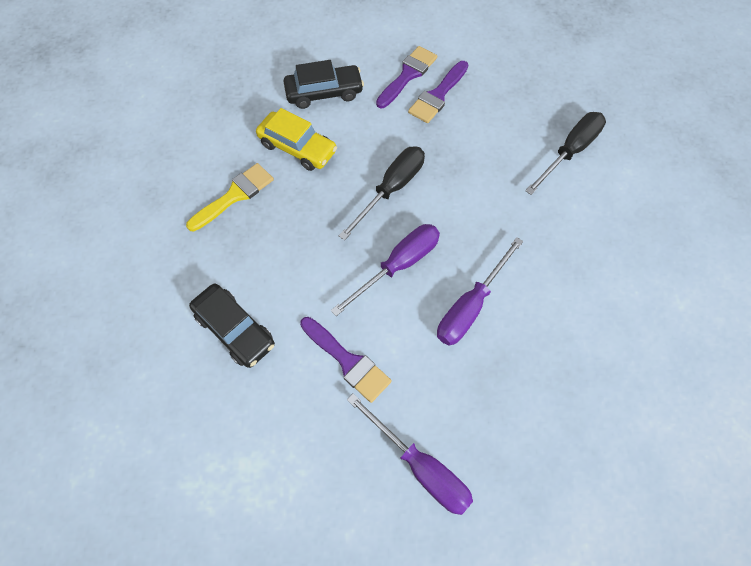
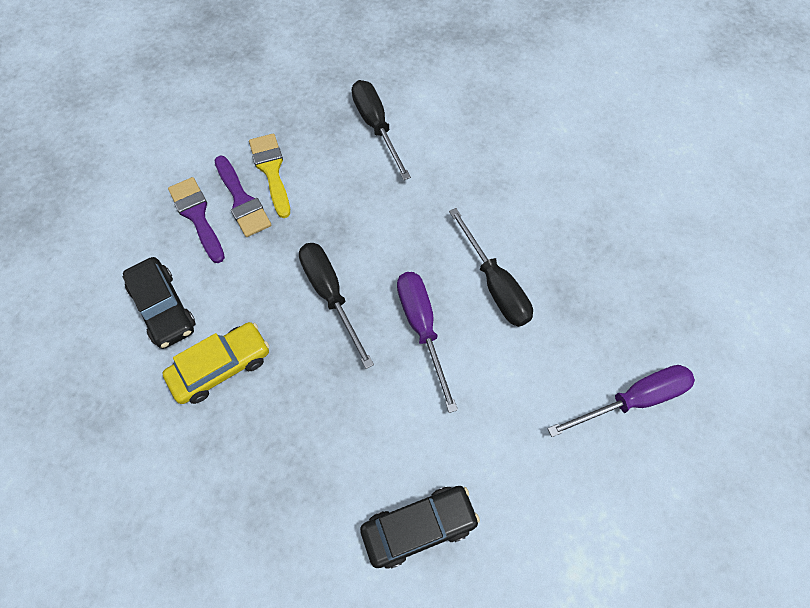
camera: 65 degrees left, 0 degrees up
(234, 196) = (245, 464): yellow brush -> yellow brush (271, 171)
(324, 93) = (163, 308): black car -> black car turned 135 degrees clockwise
(347, 361) = (504, 422): purple brush -> none
(470, 306) = (495, 284): purple screwdriver -> black screwdriver

